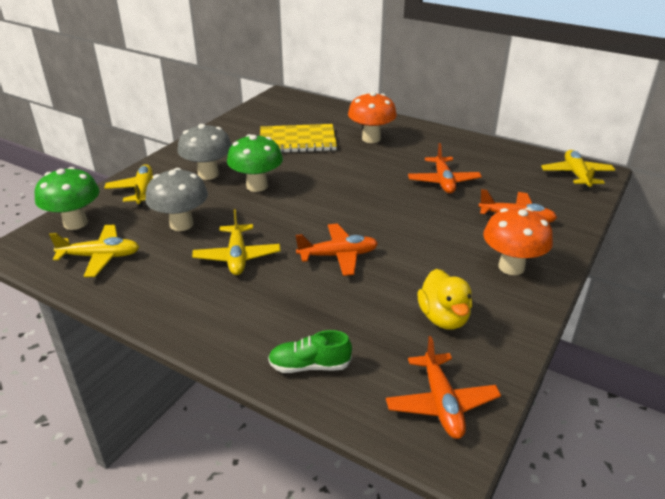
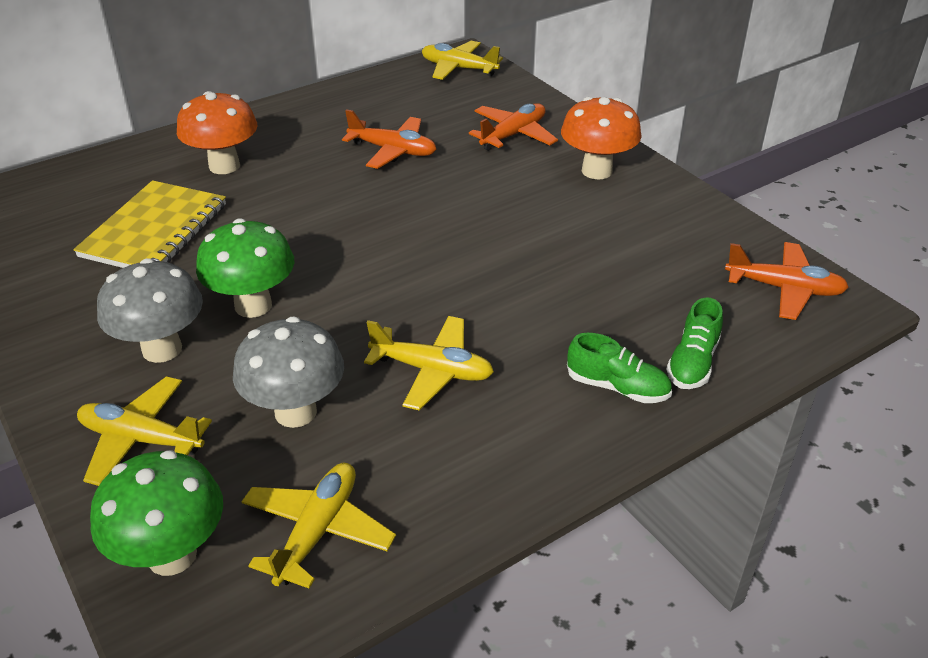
camera: 65 degrees left, 5 degrees up
(262, 334) = (617, 387): none -> green shoe
(338, 256) = (493, 280): orange plane -> none
(443, 318) = (657, 243): yellow duck -> none

